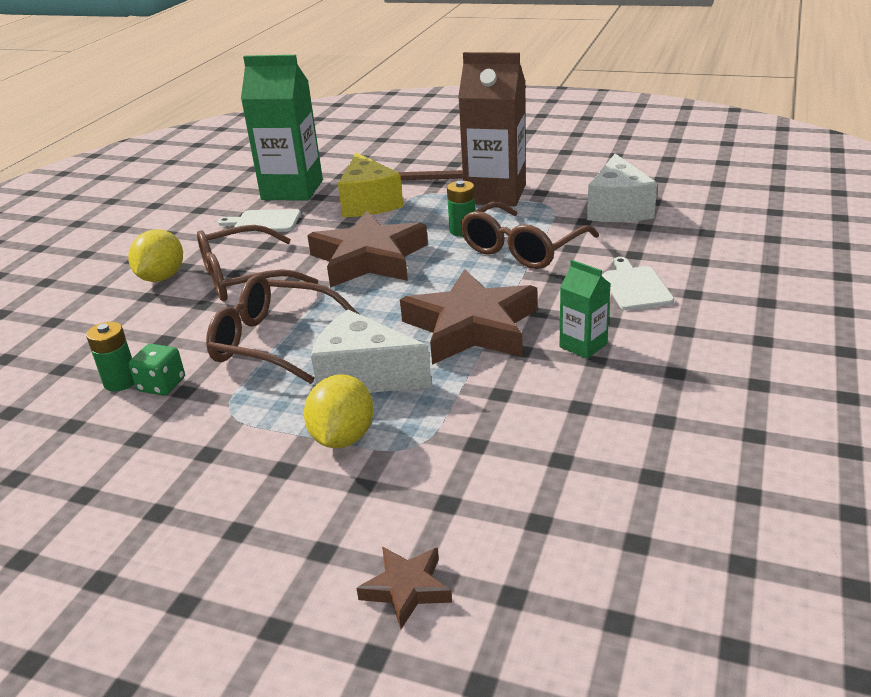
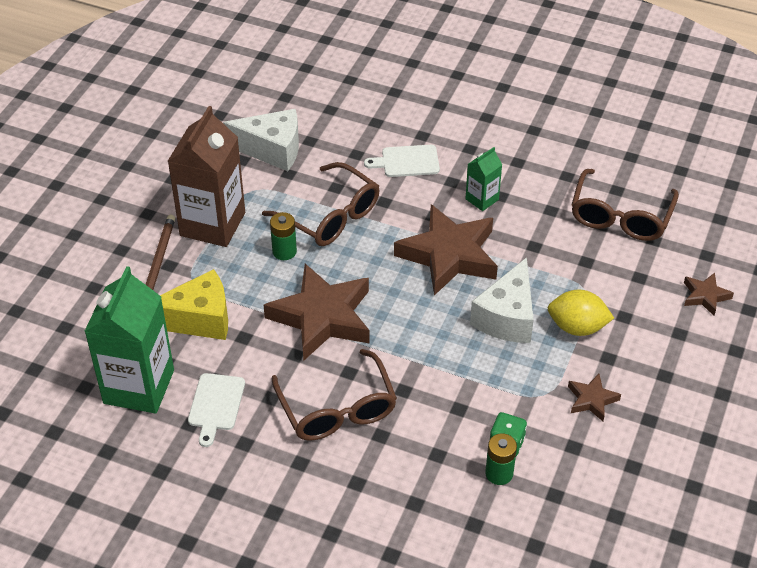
camera: 90 degrees left, 15 degrees up
(162, 277) = (321, 477): yellow lemon -> none
(209, 453) = (592, 400): none -> brown star
(273, 342) = (452, 376): brown glasses -> brown glasses (620, 217)

